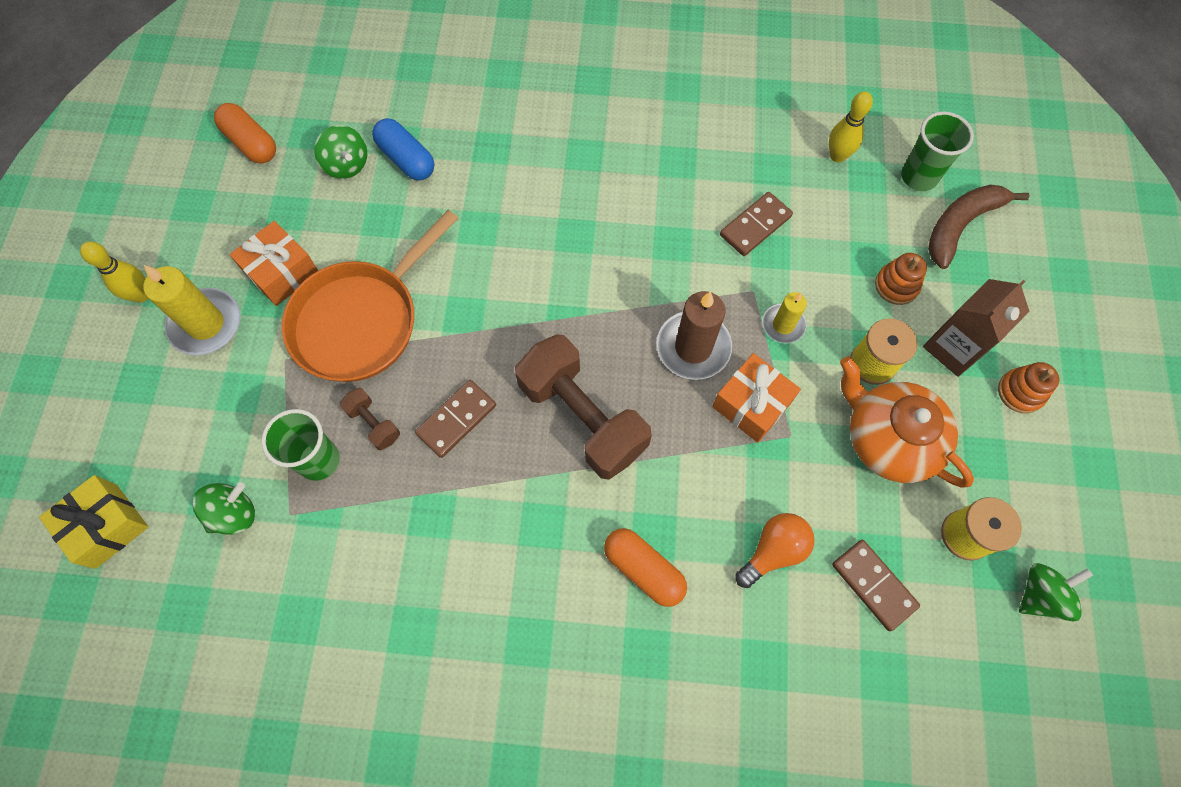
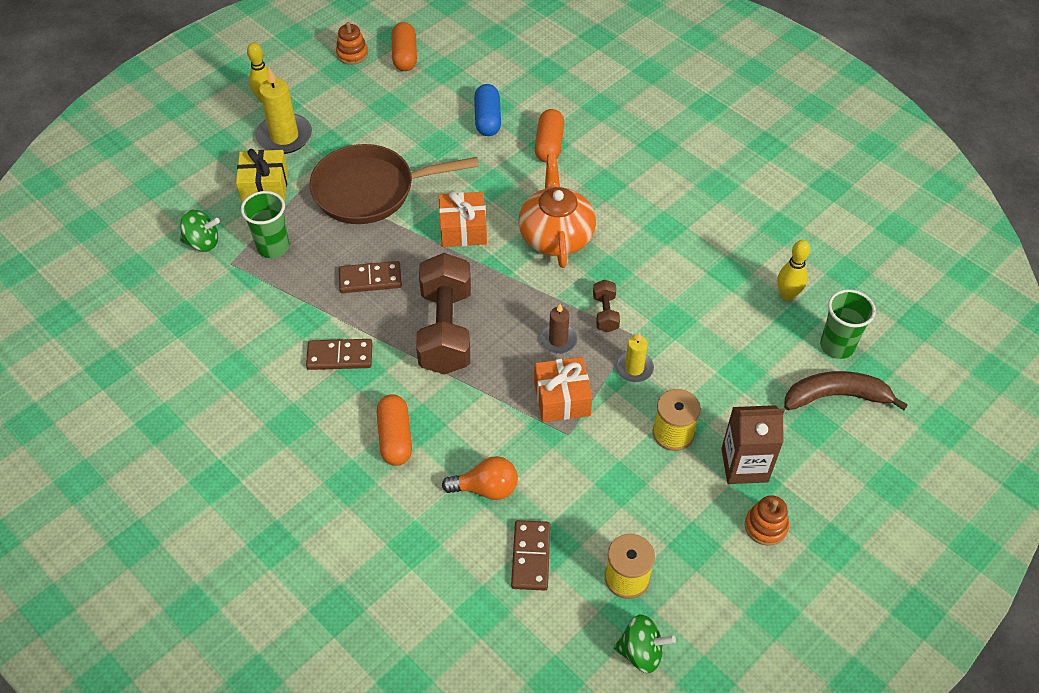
camera: 40 degrees right, 15 degrees down
(106, 526) = (136, 203): yellow gift -> yellow gift (265, 186)
(281, 272) = (352, 136): orange gift -> orange gift (463, 229)
(347, 165) = (448, 101): green spinning top -> none
(362, 320) = (371, 190): orange pan -> brown pan
(374, 423) = (322, 249): brown dumbbell -> brown dumbbell (605, 313)
(493, 147) = (549, 145): none -> orange capsule
(693, 347) = (558, 340): brown candle -> brown candle, size x0.59
(755, 226) = (678, 298): brown domino -> brown domino (340, 356)
(888, 439) = (635, 484): orange teapot -> orange teapot (556, 235)
(896, 285) = (743, 400): orange stacking toy -> orange stacking toy (352, 54)

